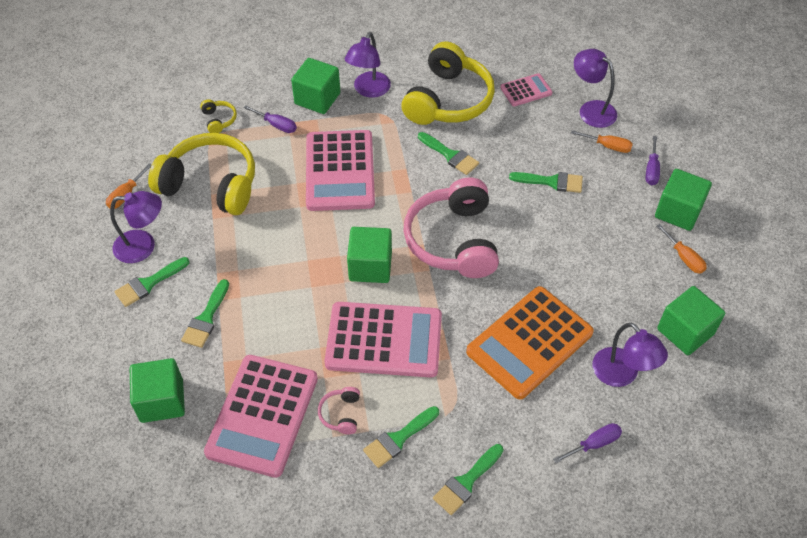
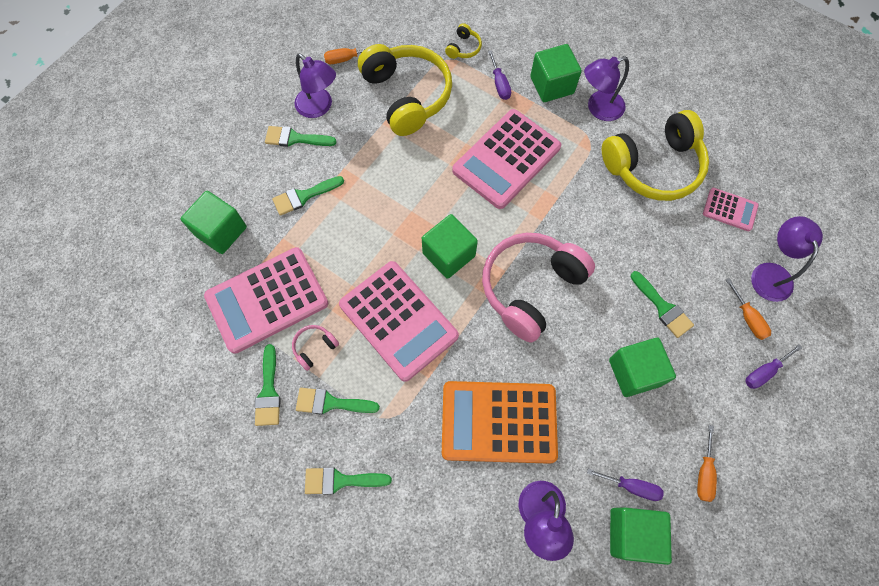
camera: 45 degrees right, 15 degrees up
(450, 155) = (604, 215): green brush -> green brush (268, 391)
(594, 444) = (458, 547): purple screwdriver -> purple screwdriver (631, 486)
(678, 212) = (745, 429): green cube -> green cube (634, 372)

